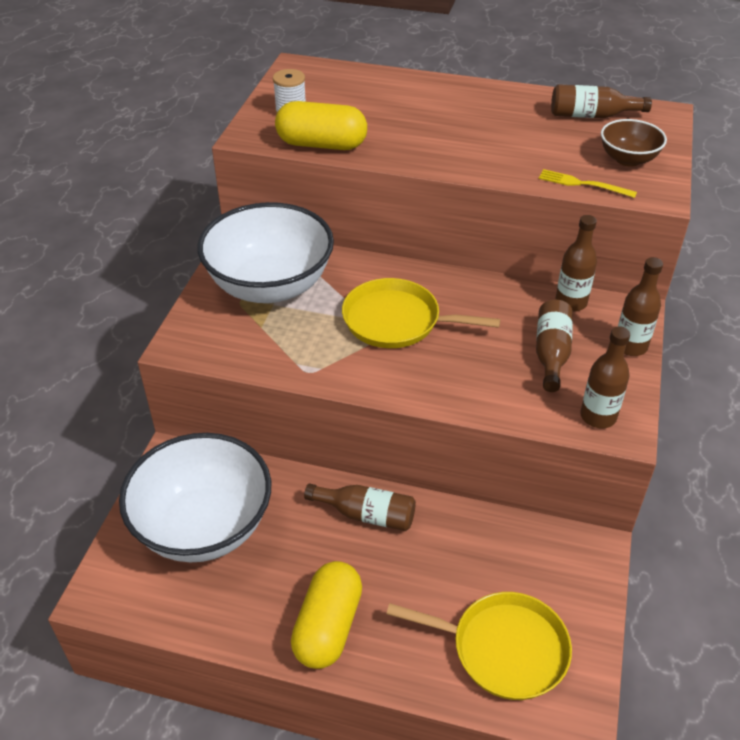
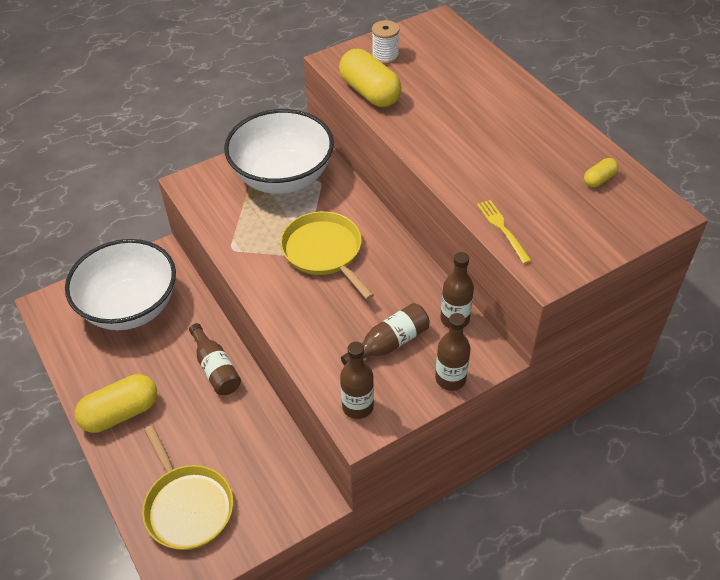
camera: 45 degrees right, 5 degrees up
(591, 116) = (599, 179): brown bottle -> yellow capsule
(628, 159) = (570, 231): brown bowl -> none

